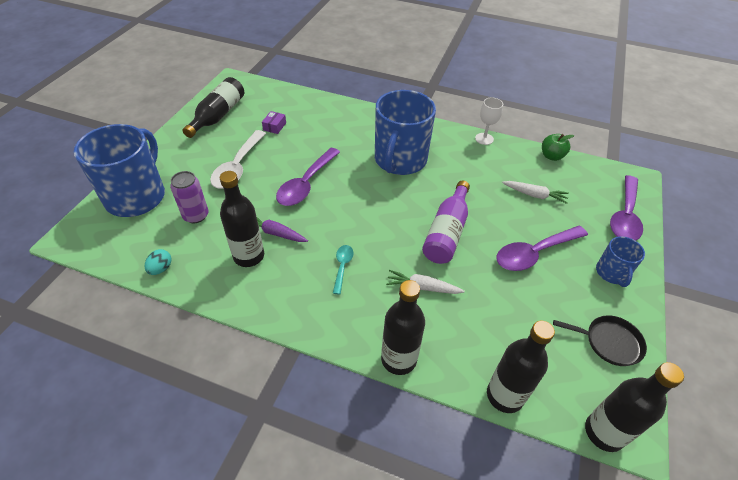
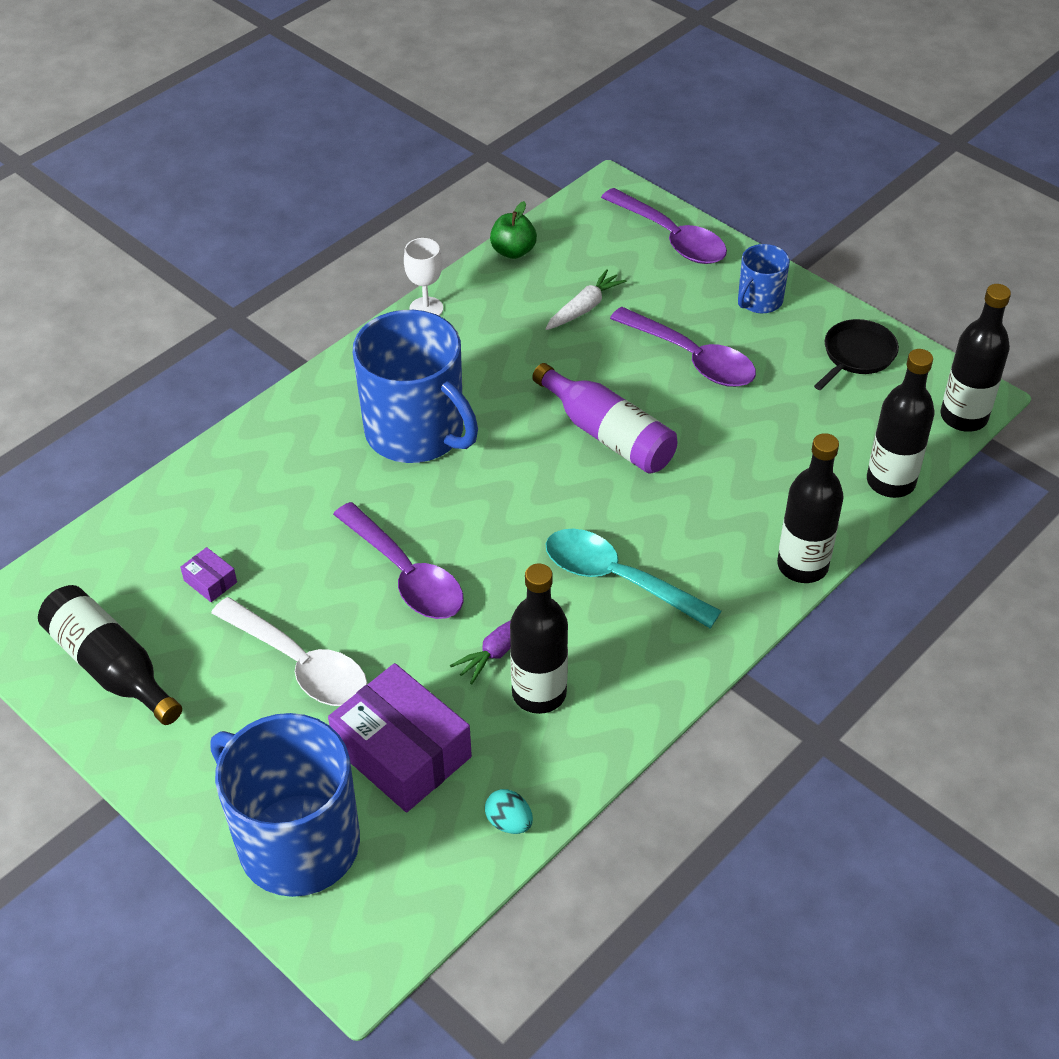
camera: 65 degrees left, 0 degrees up
(196, 215) = (402, 752): purple can -> purple box
(342, 267) = (617, 579): turquoise spoon -> turquoise spoon, size x1.96
(422, 287) = (697, 499): white carrot -> none
(534, 253) = (692, 358): purple spoon -> purple spoon turned 45 degrees counterclockwise
(611, 273) = (759, 300): blue mug -> blue mug turned 105 degrees clockwise

